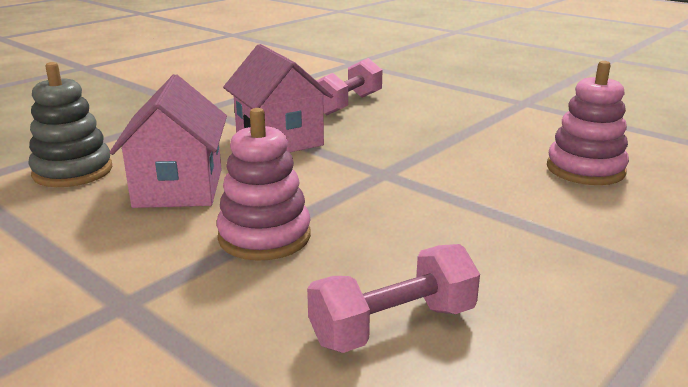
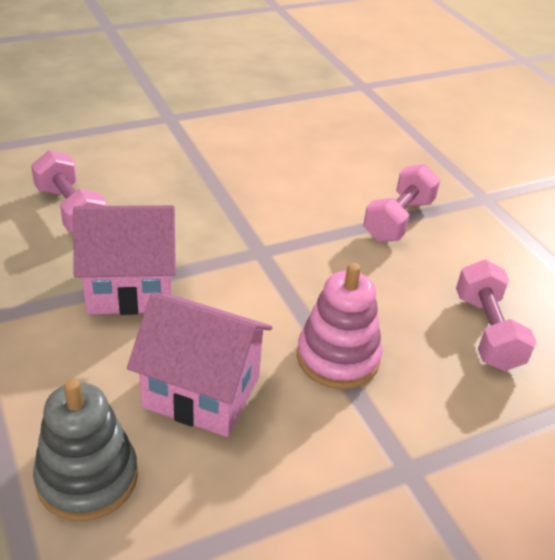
camera: 70 degrees left, 15 degrees up
(540, 230) = (398, 220): none -> pink dumbbell
(585, 169) = (321, 157): pink stacking toy -> none

